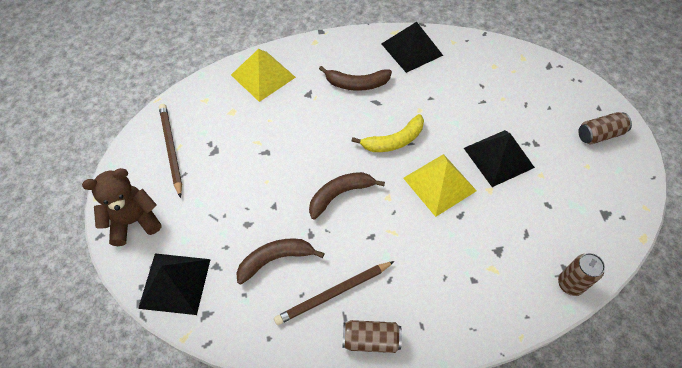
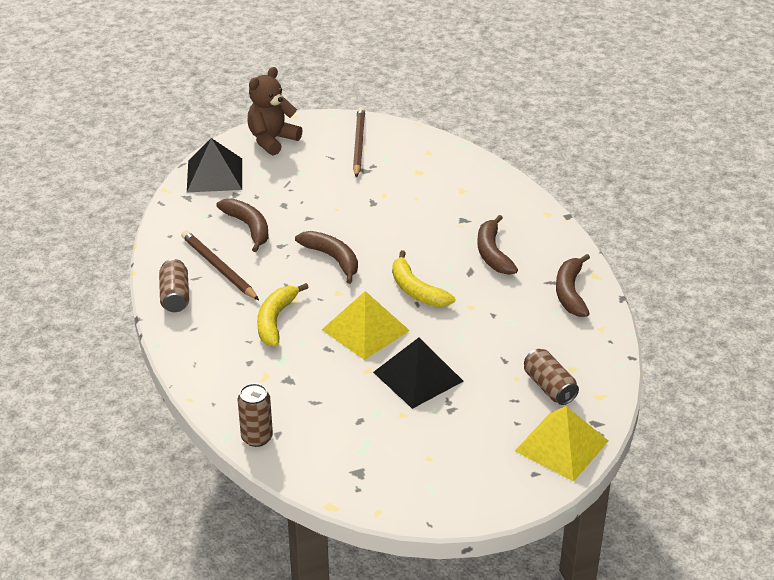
camera: 80 degrees right, 20 degrees down
(133, 221) = (272, 140): brown teddy bear -> brown teddy bear turned 105 degrees counterclockwise
(171, 149) = (358, 144): brown pencil -> brown pencil turned 60 degrees counterclockwise
(263, 76) = (477, 184): yellow pyramid -> yellow pyramid (562, 445)
(411, 49) = (570, 292): black pyramid -> brown banana
(419, 251) = (275, 320): none -> yellow banana
(599, 134) = (485, 472): brown can -> brown can (549, 387)

